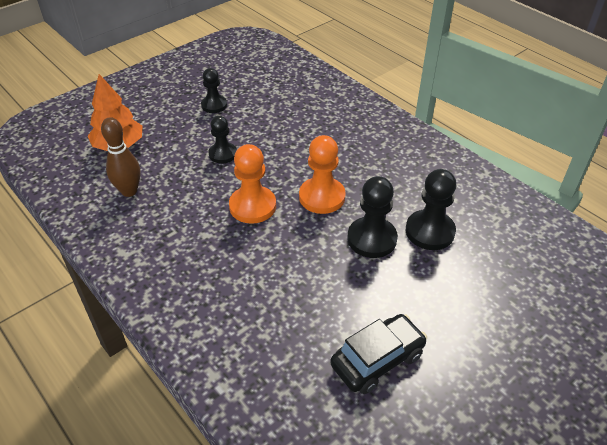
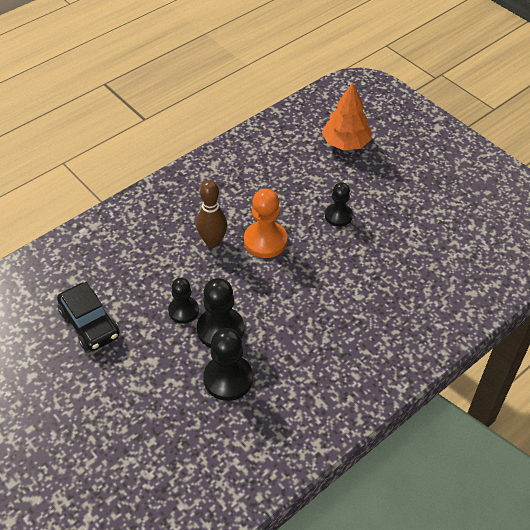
camera: 90 degrees right, 5 degrees up
(129, 191) = (284, 158): brown bowling pin -> brown bowling pin (212, 242)
(214, 105) = (418, 204): black pawn -> black pawn (183, 311)
(322, 197) = (278, 293): orange pawn -> none

